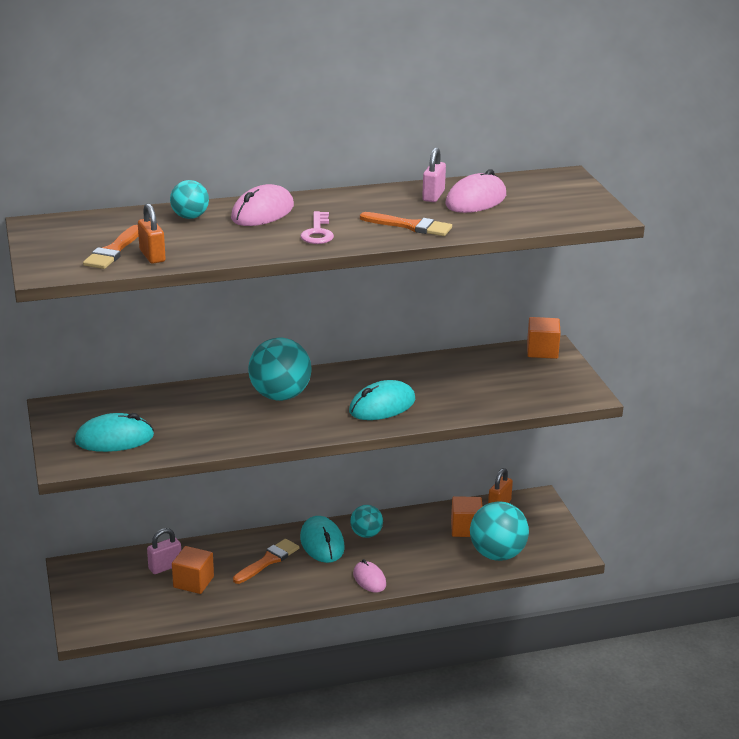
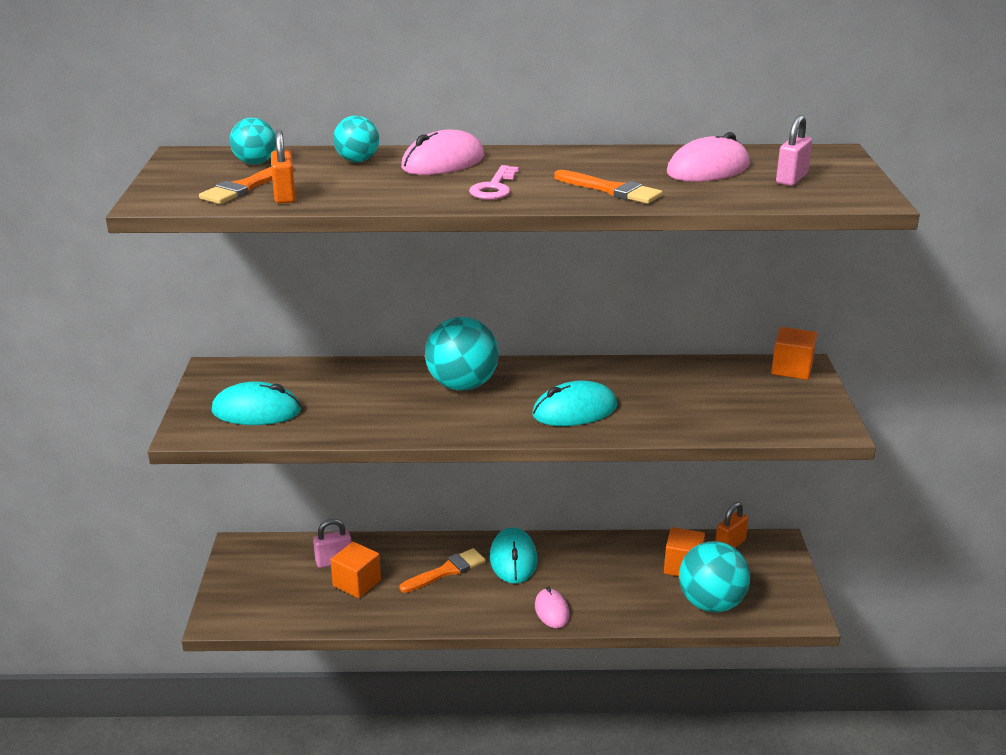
camera: 15 degrees right, 0 degrees up
(366, 534) = (566, 556): turquoise ball -> turquoise ball (255, 163)
(433, 196) = (657, 161): pink padlock -> pink padlock (791, 179)

